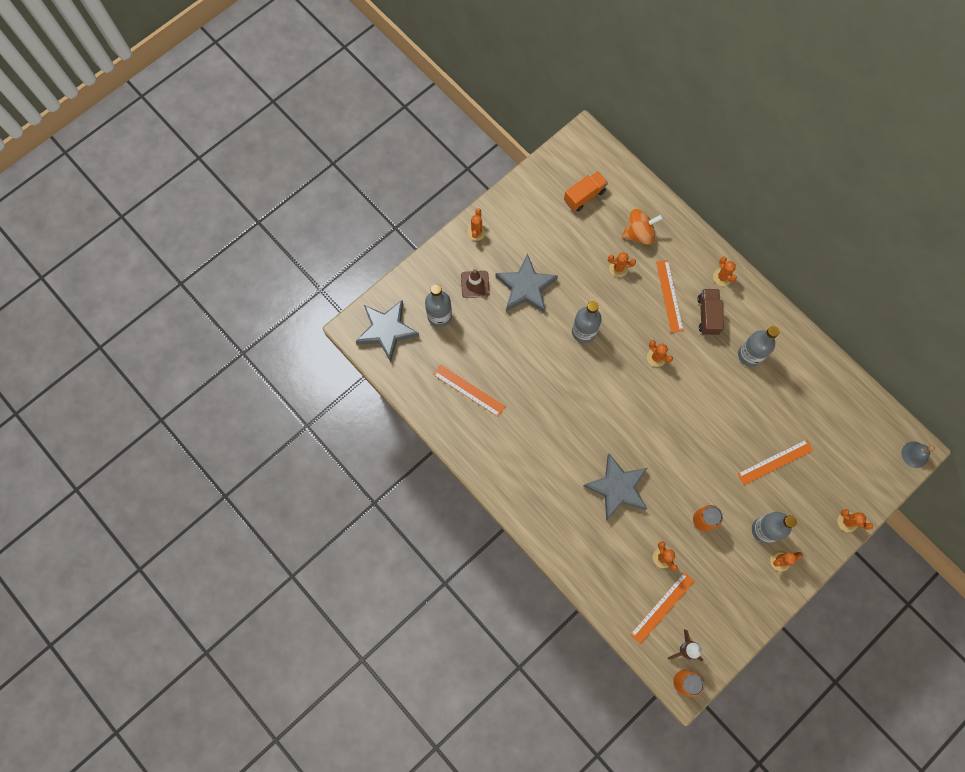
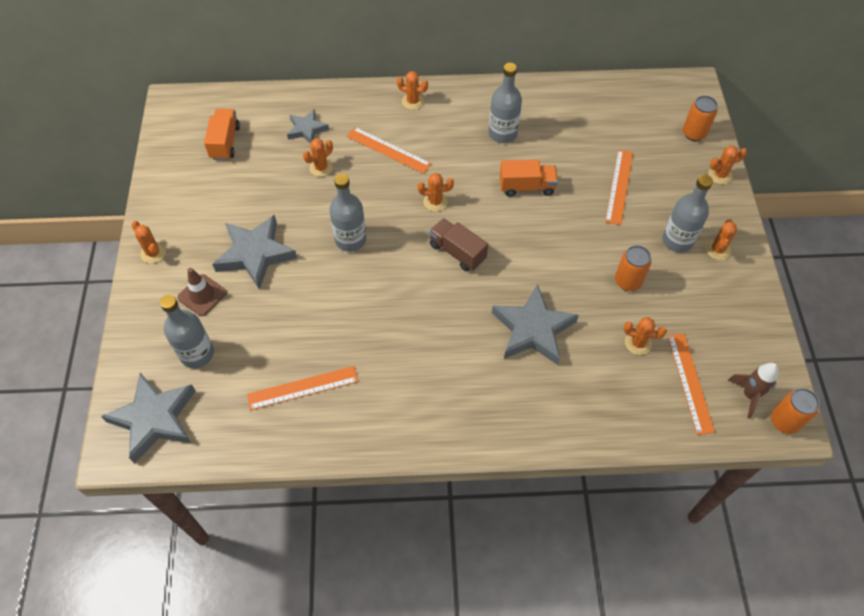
camera: 50 degrees left, 15 degrees down
(639, 233) = (307, 129): orange spinning top -> grey star
(707, 315) = (436, 136): brown truck -> brown truck (457, 252)
(720, 404) = (526, 187): none -> orange truck
(869, 480) = (694, 133): none -> orange can
(915, 454) = (697, 89): grey bell -> none

